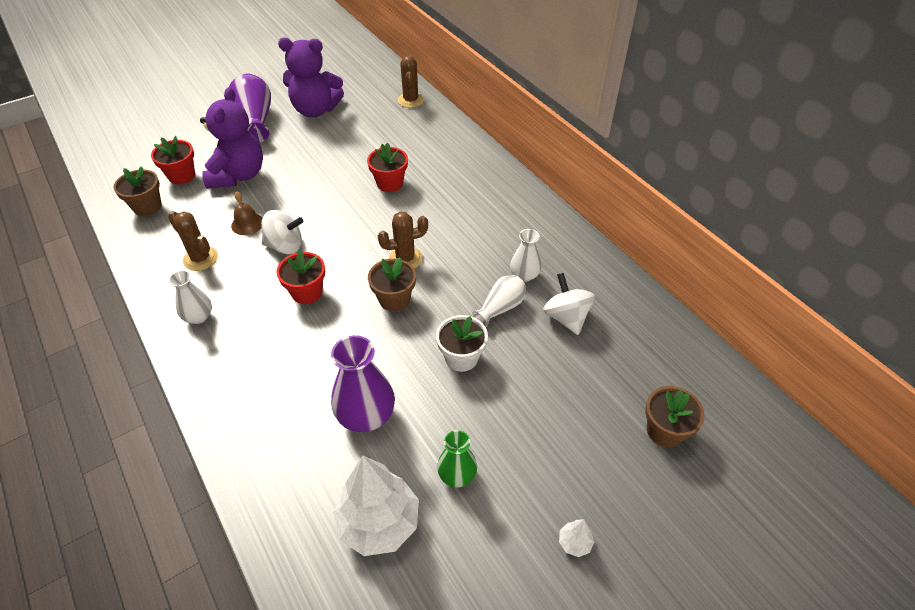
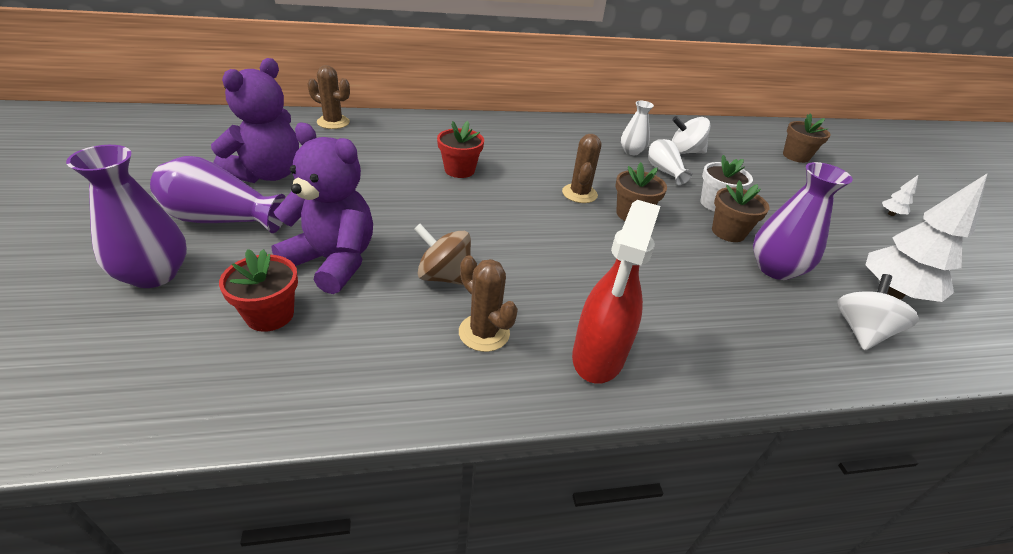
camera: 70 degrees left, 10 degrees down
(147, 207) = (310, 369): brown flower pot -> brown flower pot (728, 232)
(196, 126) = (154, 274): none -> purple vase
(198, 316) = (598, 357): white vase -> red spray bottle
(200, 259) = (484, 333): brown cactus -> brown cactus turned 75 degrees clockwise
(247, 224) = (444, 276): brown bell -> brown spinning top
(285, 246) = (509, 258): white spinning top -> white spinning top (861, 331)
(307, 292) = (596, 261): red flower pot -> none
(457, 474) = (838, 241): green vase -> none

